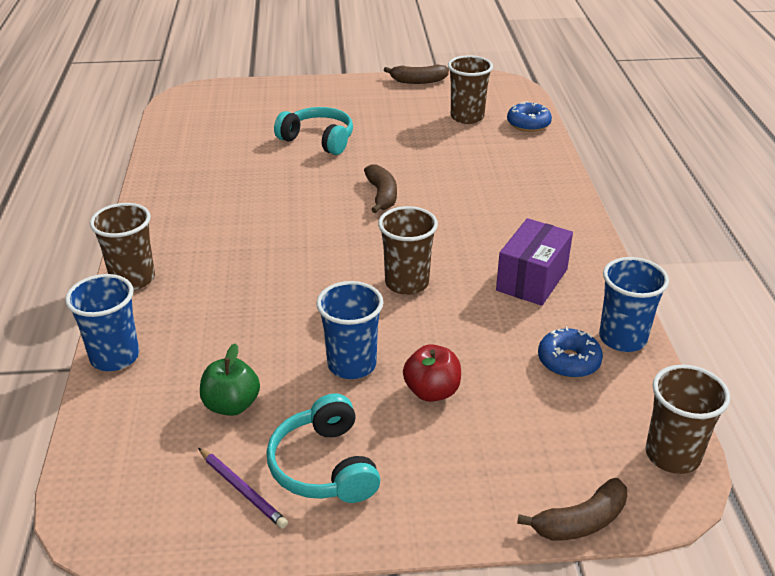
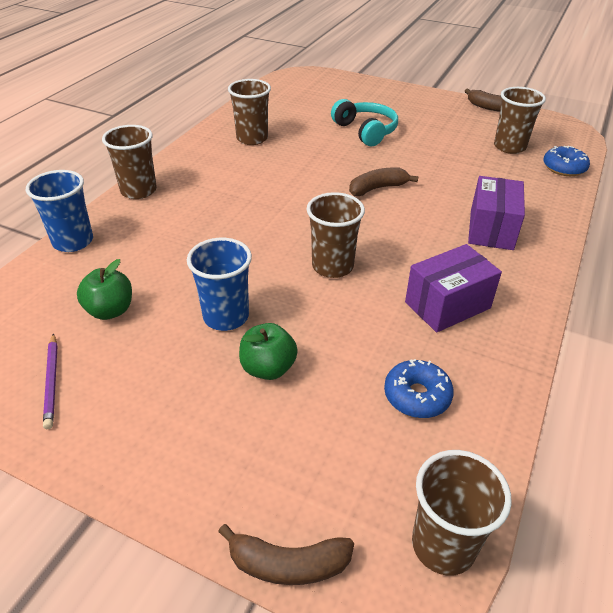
camera: 30 degrees right, 5 degrees up
(204, 183) = (252, 138): none -> brown cup
(324, 466) = (126, 392): turquoise headphones -> none
(382, 195) = (377, 188): brown banana -> brown banana turned 135 degrees counterclockwise
(432, 391) = (268, 368): red apple -> green apple
(513, 201) = (491, 229): none -> purple box
(622, 338) = (491, 397): blue cup -> none

